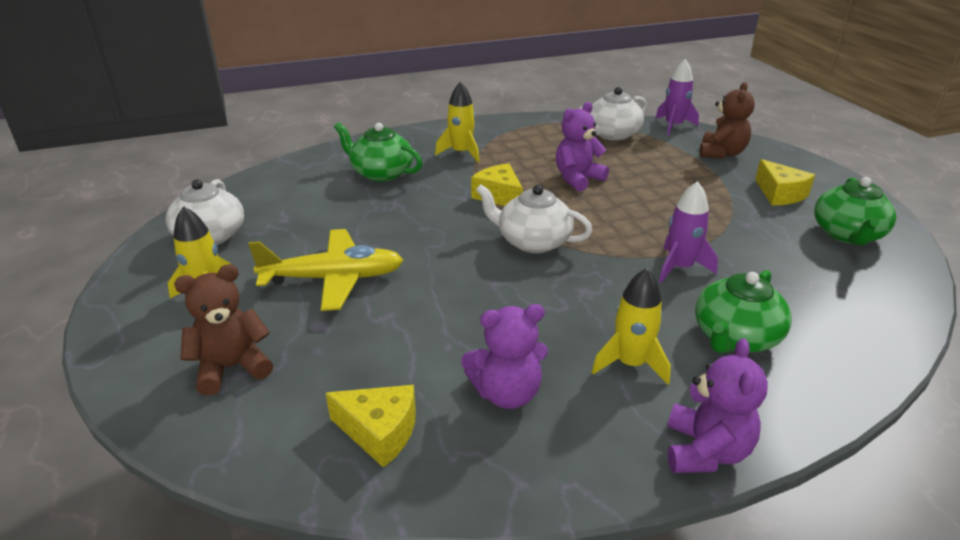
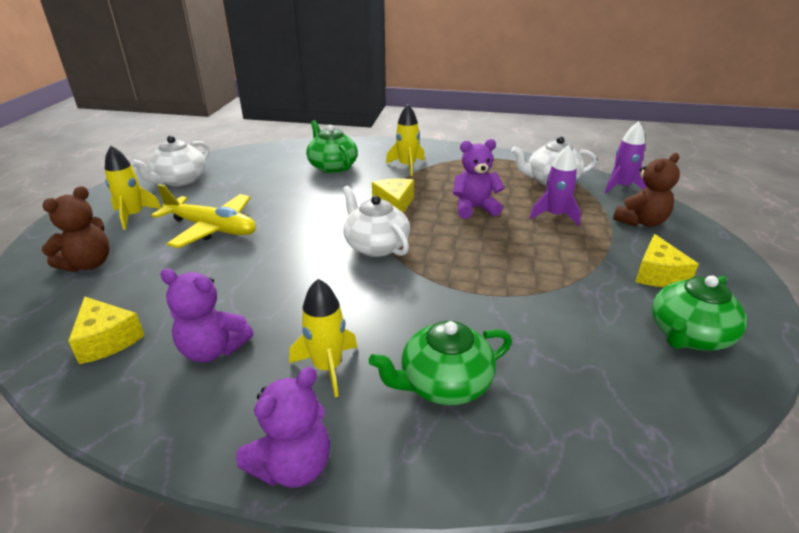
camera: 30 degrees right, 0 degrees up
(232, 368) = (88, 264): brown teddy bear -> brown teddy bear turned 120 degrees clockwise
(680, 267) = (471, 306): purple rocket -> purple rocket (554, 215)

